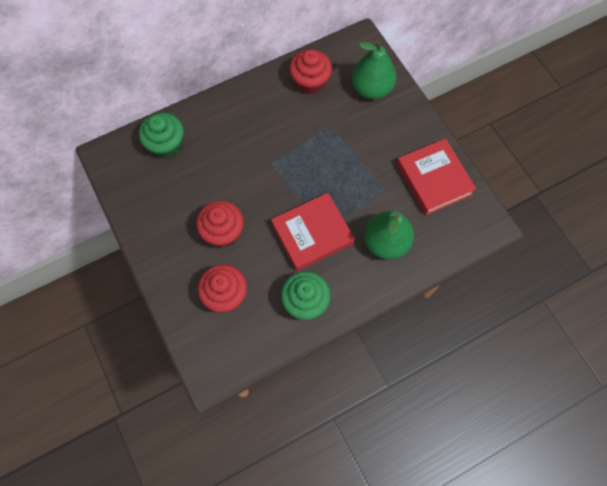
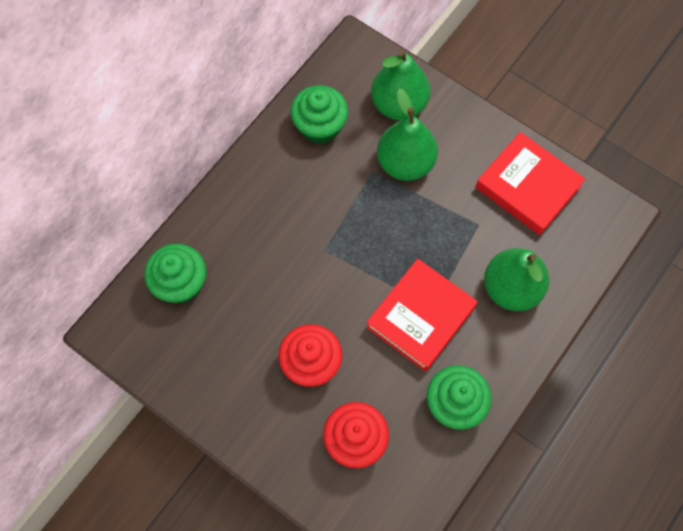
camera: 25 degrees left, 0 degrees up
(310, 82) = (320, 126): red cupcake -> green cupcake
(355, 129) = (405, 163): none -> green pear

